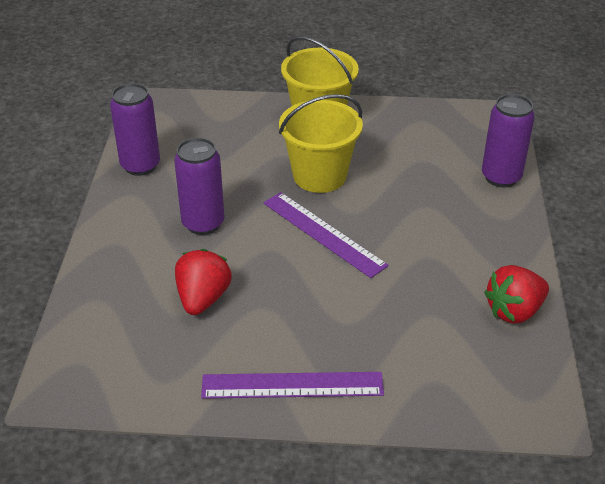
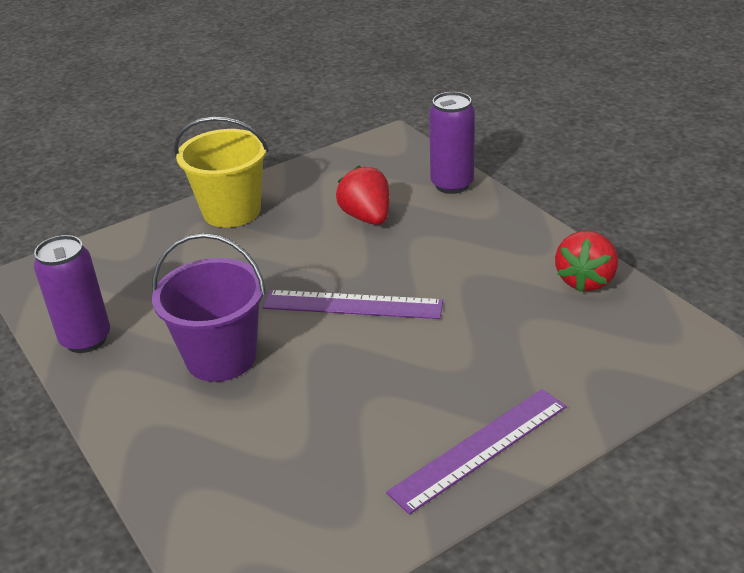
camera: 35 degrees left, 5 degrees down
(203, 223) = (221, 357): purple can -> purple bucket
(203, 298) = (302, 424): red strawberry -> red strawberry (367, 217)
(319, 176) = (290, 258): yellow bucket -> none

